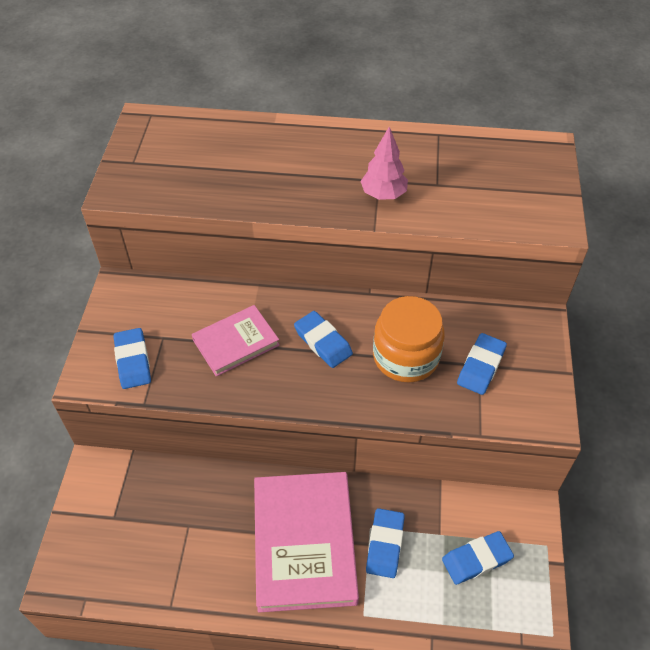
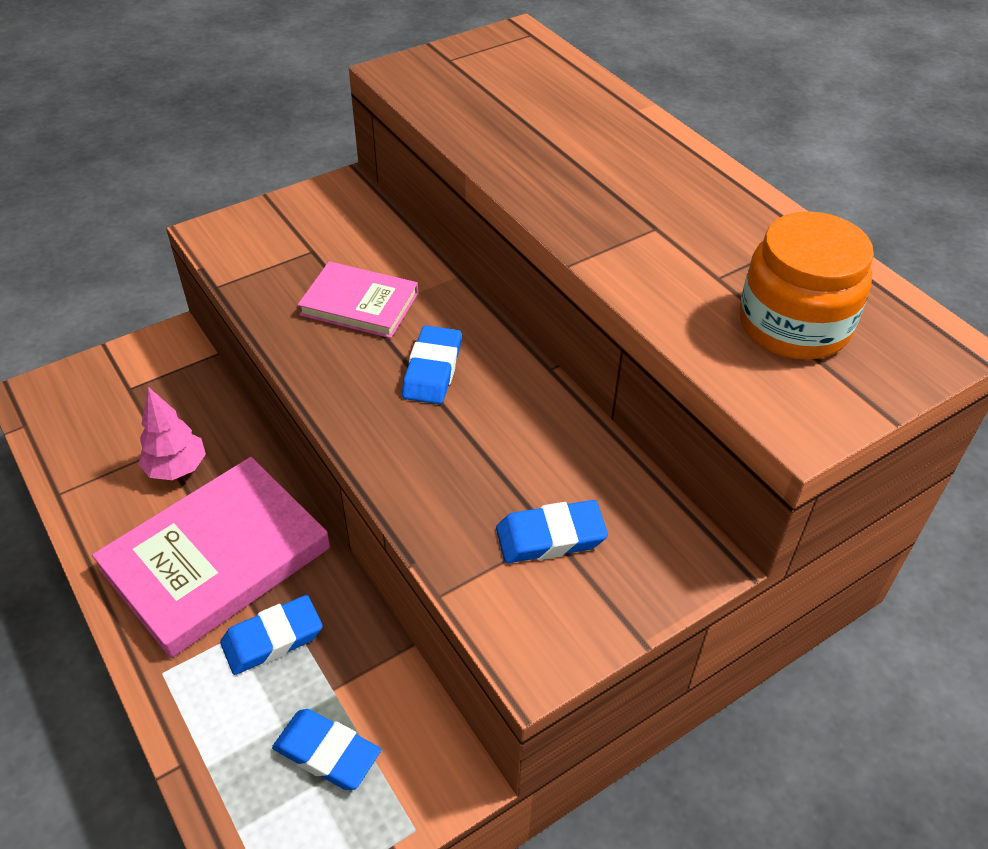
camera: 50 degrees right, 5 degrees down
(133, 361) = (261, 249): blue eraser -> none
(383, 195) = (636, 243): pink tree -> pink tree (177, 468)
(406, 356) = (488, 454): orange jar -> orange jar (793, 325)

